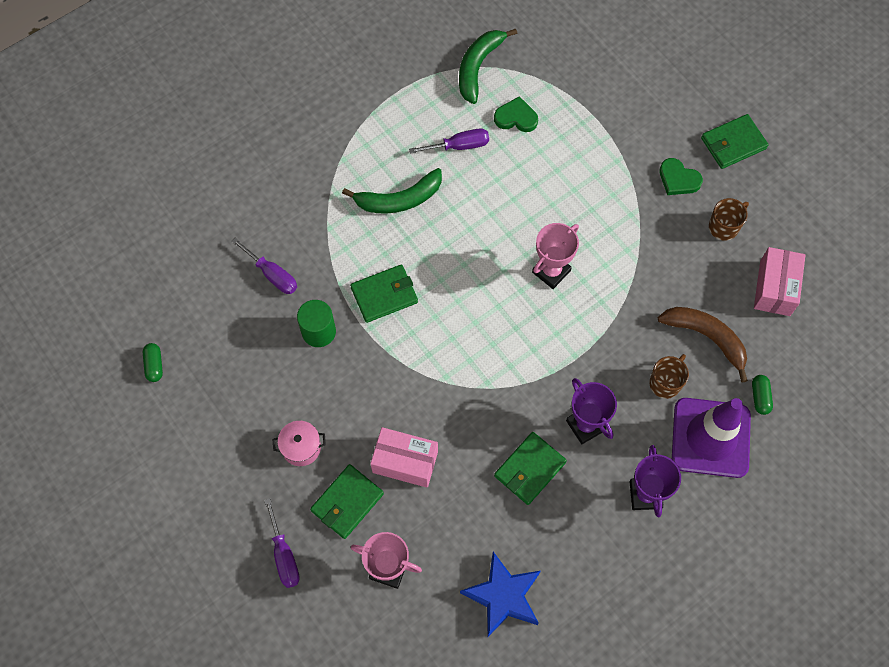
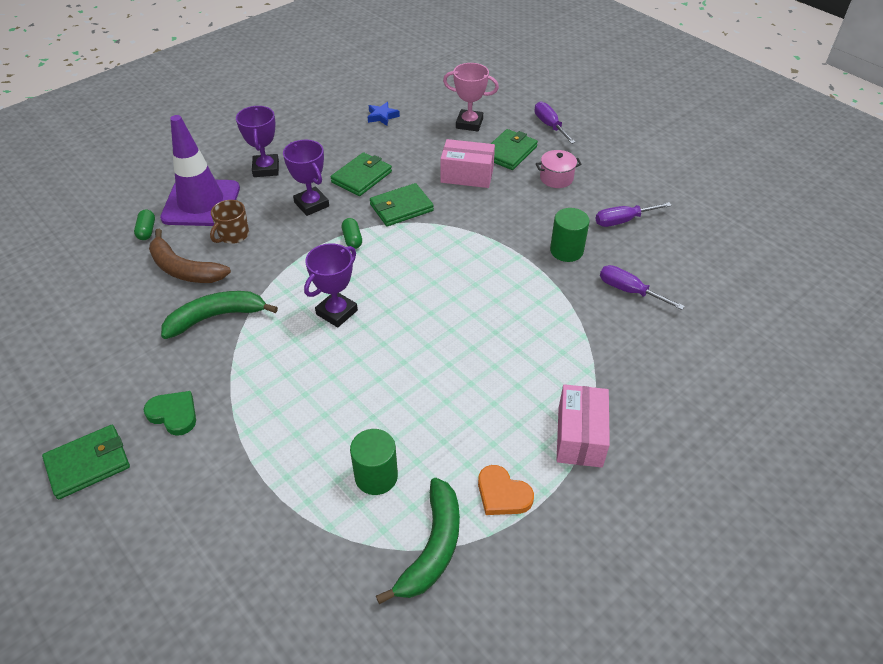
camera: 175 degrees right, 20 degrees down
(154, 365) = (708, 219): green capsule -> green capsule (352, 239)
(384, 295) = (509, 282): green wallet -> green wallet (401, 207)
(399, 199) = (512, 369): green banana -> green banana (216, 317)
(425, 98) = (502, 494): none -> orange heart
(459, 146) = (448, 434): purple screwdriver -> purple screwdriver (622, 221)
(503, 596) = (382, 116): blue star -> blue star, size x0.53
(516, 117) = (376, 476): green heart -> green cylinder
(551, 271) = (337, 312): pink trophy -> purple trophy
(724, 227) = (133, 367): brown mug -> none
(775, 288) = (97, 313): pink box -> pink box (579, 436)

